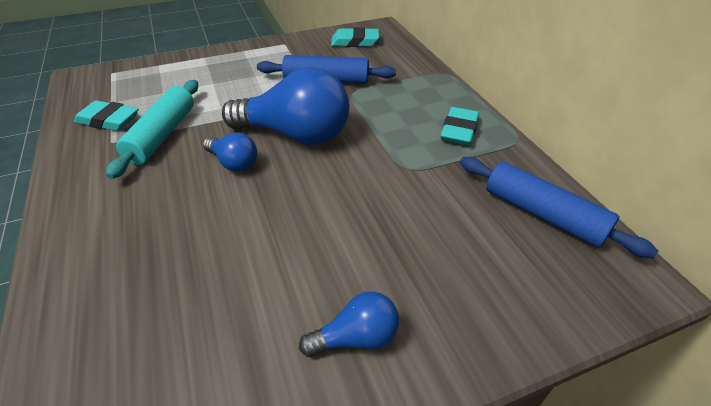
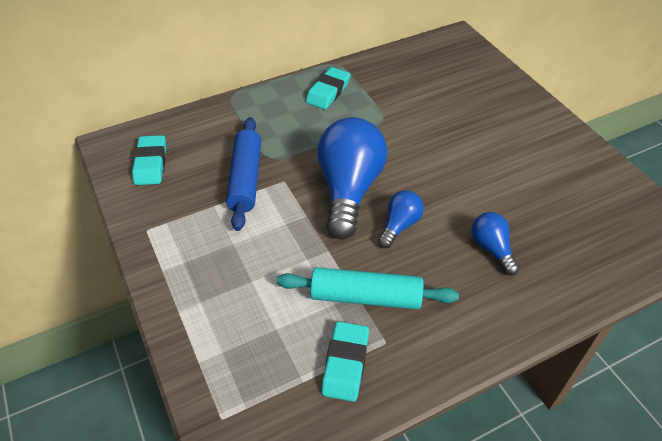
camera: 95 degrees left, 5 degrees up
(356, 337) = (537, 137): blue light bulb -> blue light bulb (491, 249)
(459, 130) = (328, 92): turquoise eraser -> turquoise eraser turned 75 degrees counterclockwise
(543, 214) = (416, 62): blue rolling pin -> none

